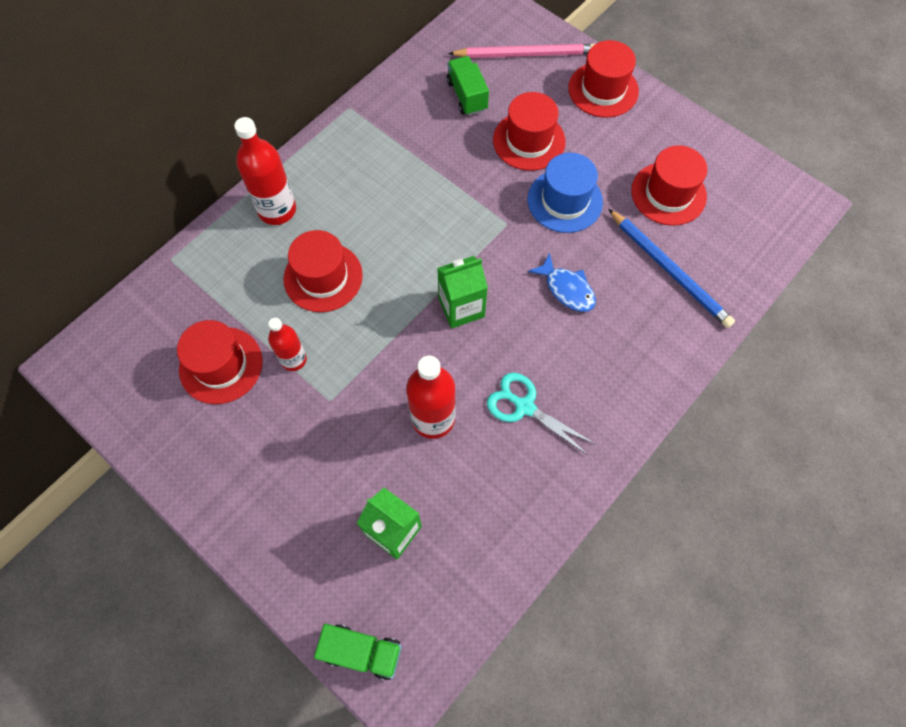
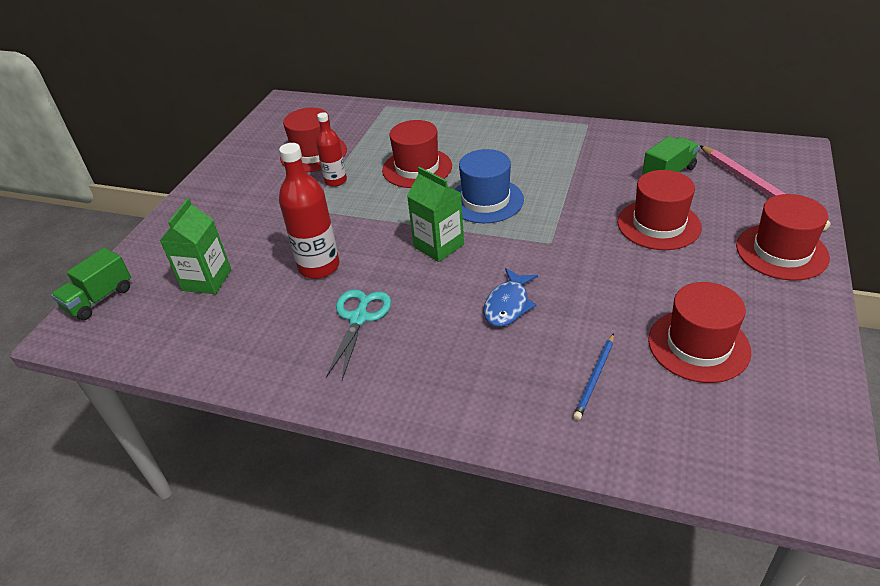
camera: 70 degrees right, 25 degrees down
(277, 210) = (460, 129): red bottle -> none
(362, 651) = (99, 299): green truck -> green truck turned 45 degrees clockwise
(565, 201) = (611, 270): blue hat -> blue hat (485, 200)
(669, 270) = (595, 378): blue pencil -> blue pencil, size x0.55

